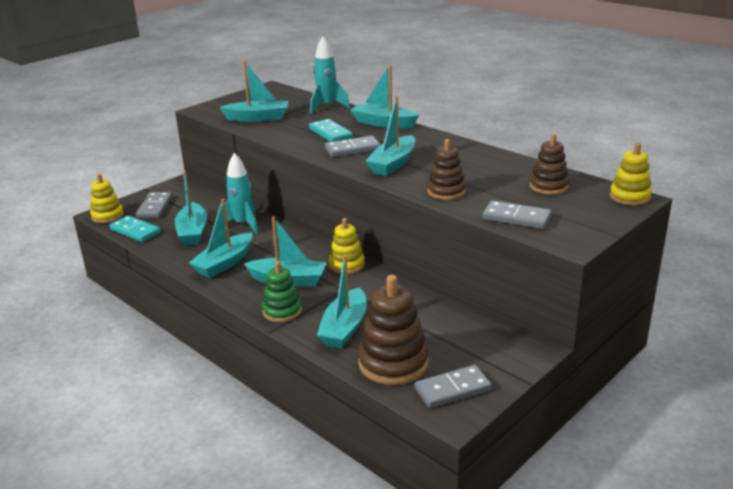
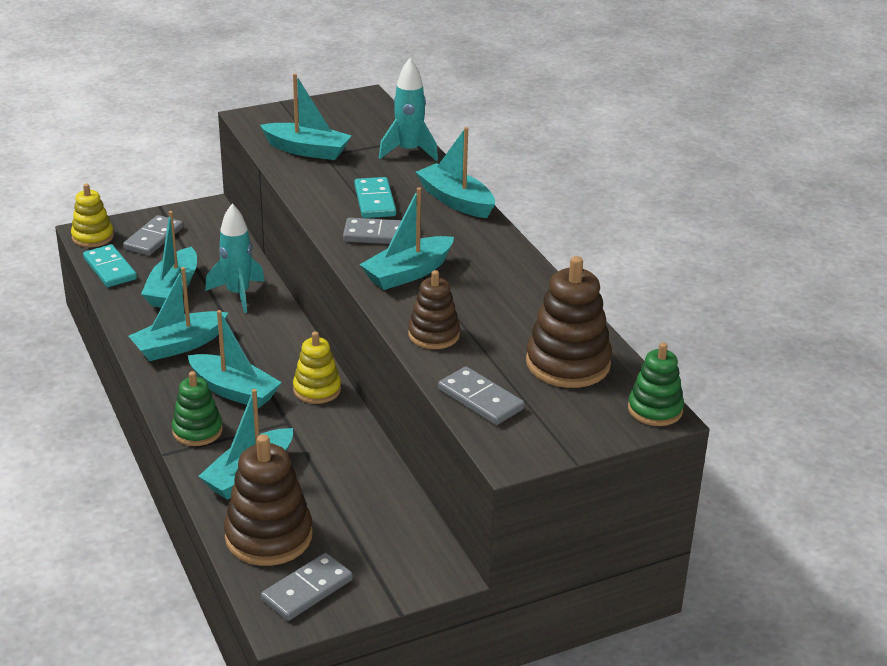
camera: 20 degrees right, 5 degrees up
(452, 389) = (307, 590): grey domino -> grey domino turned 45 degrees counterclockwise
(548, 186) = (568, 363): brown stacking toy -> brown stacking toy, size x1.61
(630, 197) = (655, 409): yellow stacking toy -> green stacking toy

